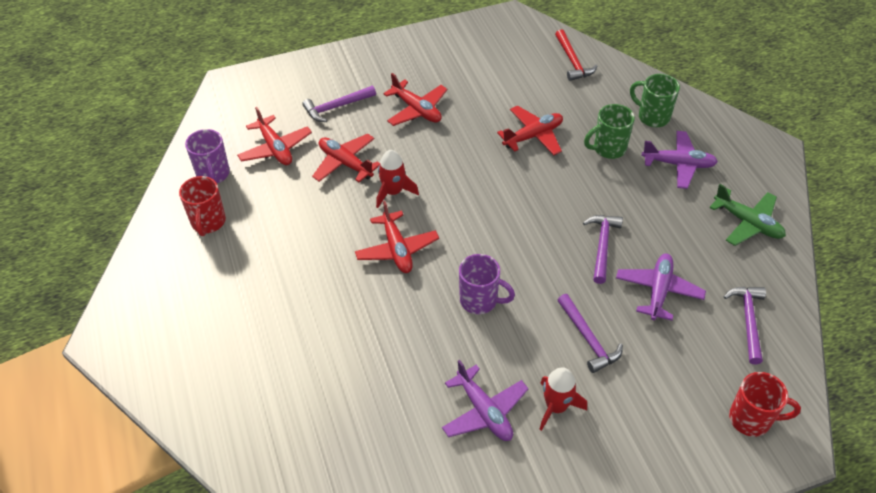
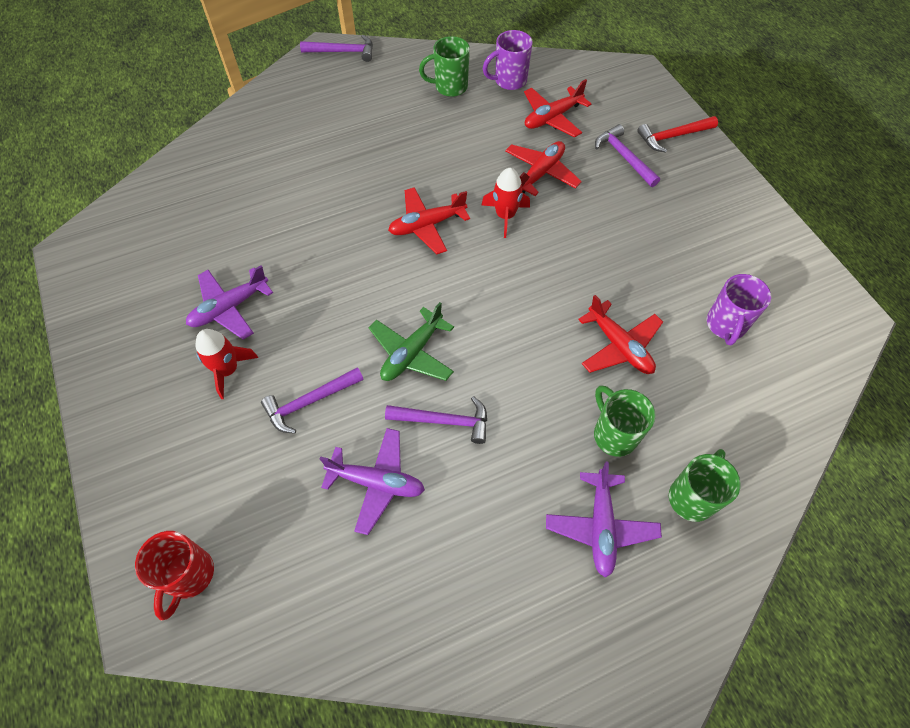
camera: 85 degrees right, 10 degrees up
(208, 222) = (450, 87): red mug -> green mug
(416, 110) = (637, 226): red plane -> none
(480, 300) = (362, 299): purple mug -> purple mug (725, 325)
(572, 61) = (781, 393): red hammer -> red hammer (672, 136)
(747, 223) = (499, 615): green plane -> green plane (412, 353)
(748, 321) = (330, 592): purple hammer -> purple hammer (343, 52)

